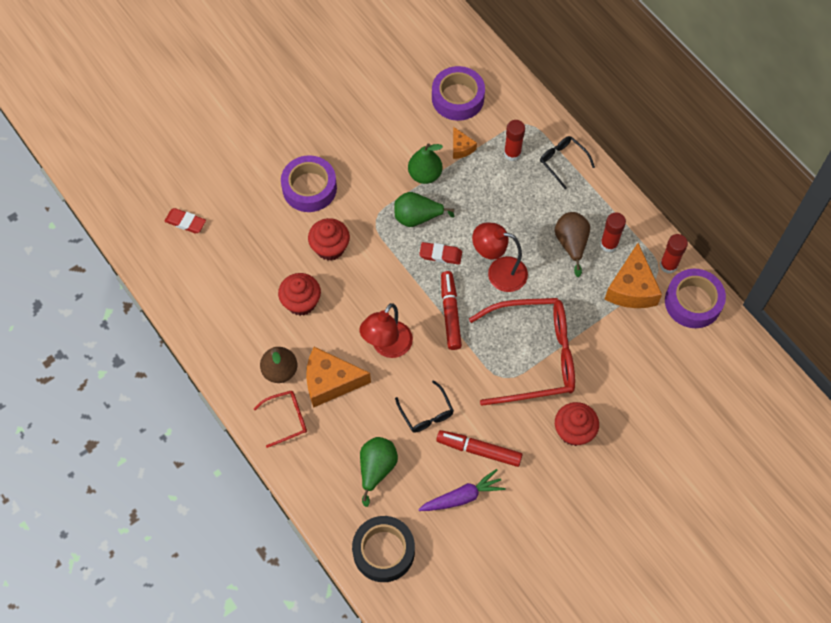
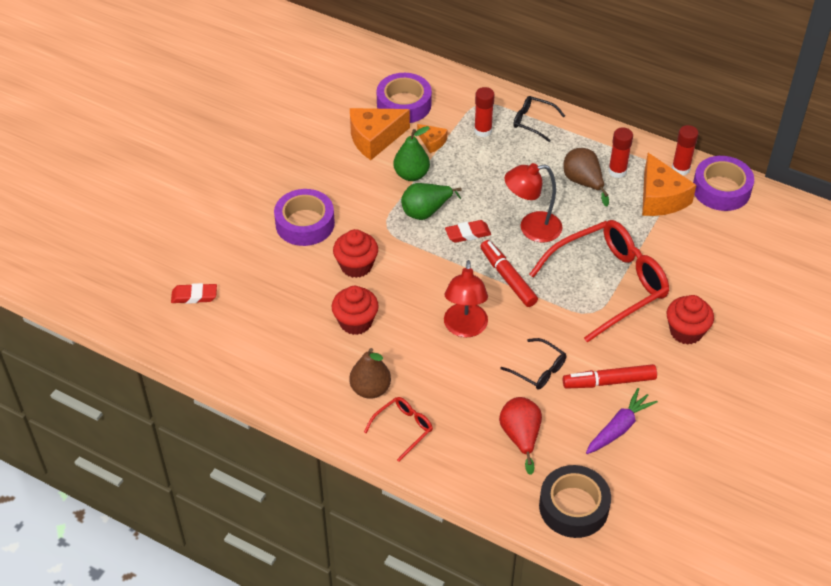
camera: 25 degrees left, 15 degrees down
(330, 382) = (427, 379): orange cheese -> orange cheese (374, 139)
(376, 469) = (521, 437): green pear -> red pear

